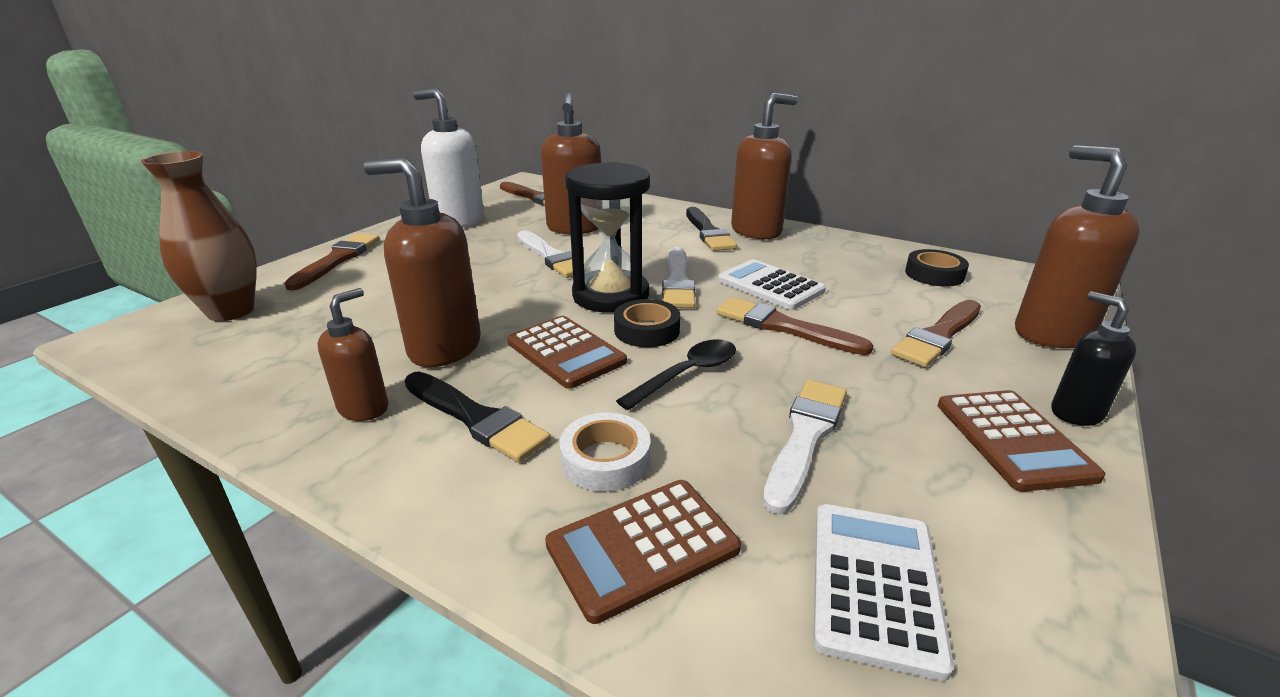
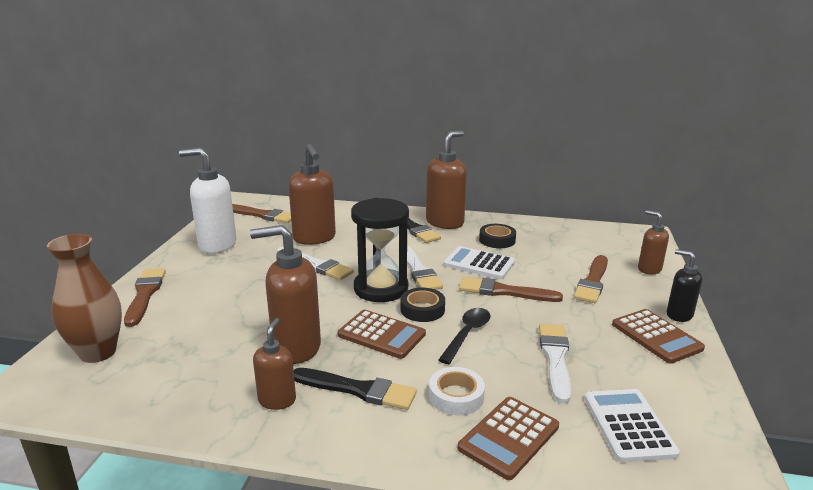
camera: 20 degrees left, 5 degrees down
(934, 274) = (570, 239): black tape -> black tape (497, 240)
(1051, 333) = (649, 269): brown soap dispenser -> brown soap dispenser, size x0.57

